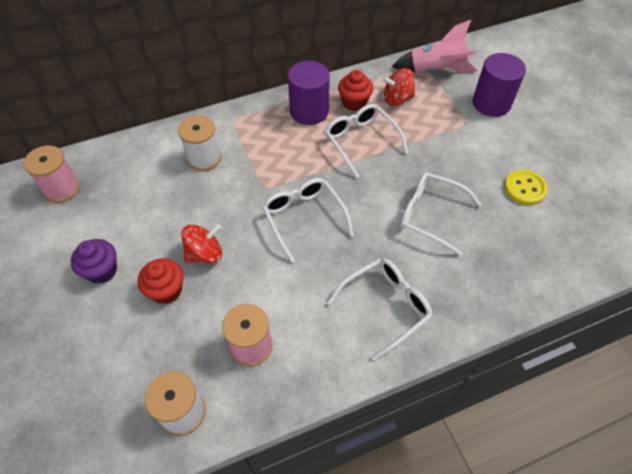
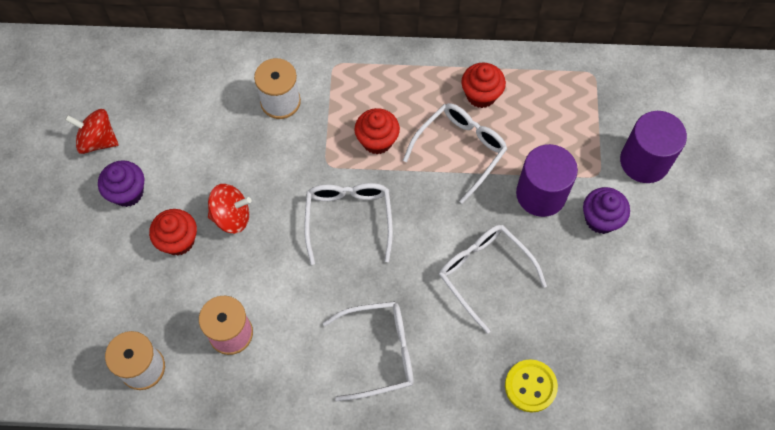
camera: 25 degrees right, 10 degrees up
(62, 188) = (124, 80): pink spool -> none
(295, 157) = (377, 140): none -> red cupcake
(309, 111) = (423, 86): purple cylinder -> purple cylinder (541, 194)
(361, 141) = (460, 150): white glasses -> white glasses turned 45 degrees clockwise
(397, 99) = (534, 110): red spinning top -> red spinning top (98, 140)
(436, 70) = (605, 88): pink rocket -> none
(488, 148) = (600, 219): none -> purple cupcake
(525, 188) = (610, 287): yellow button -> yellow button (530, 386)

